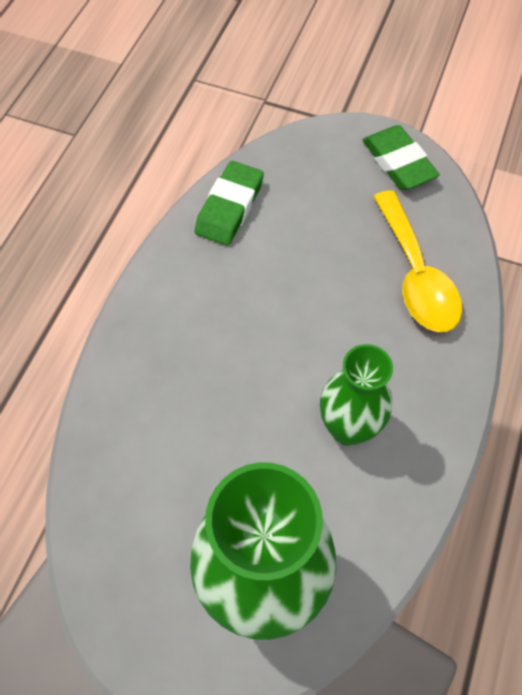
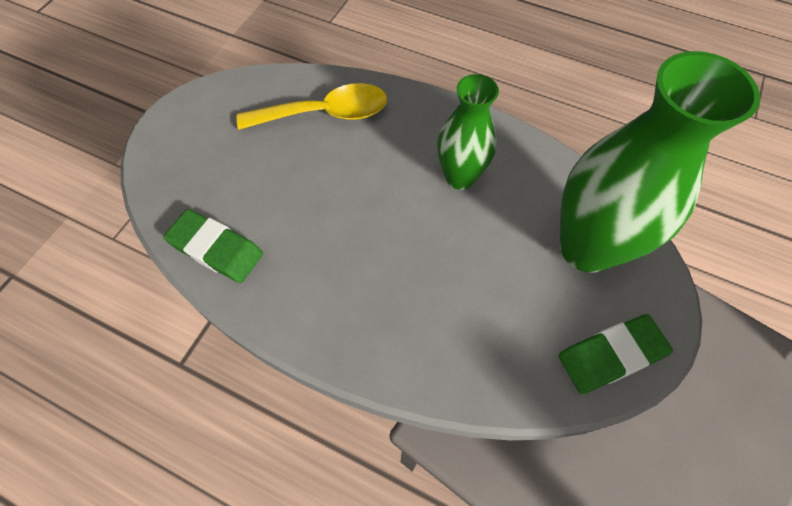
camera: 85 degrees left, 0 degrees up
(398, 162) = (204, 108): green eraser -> green eraser (611, 355)

